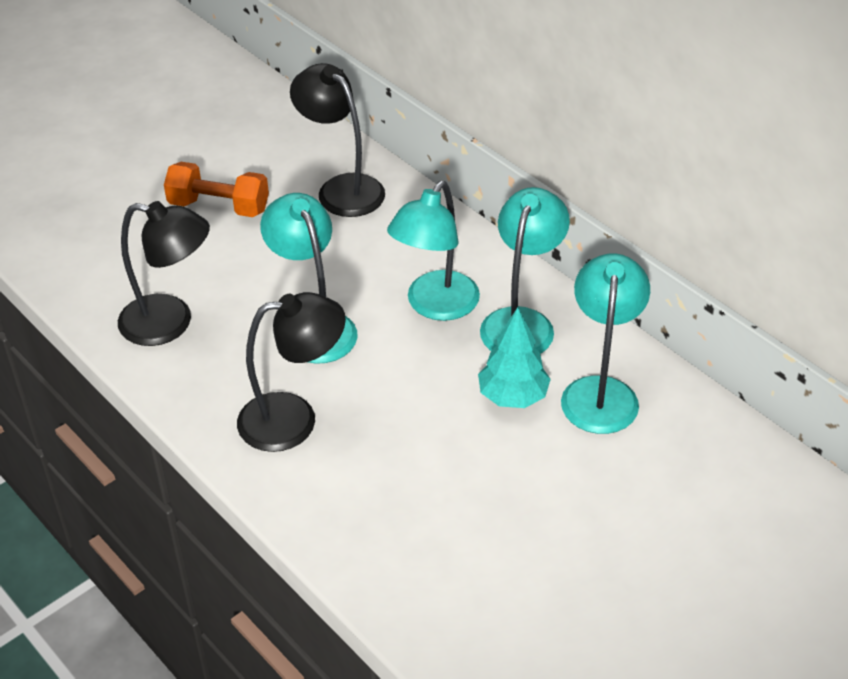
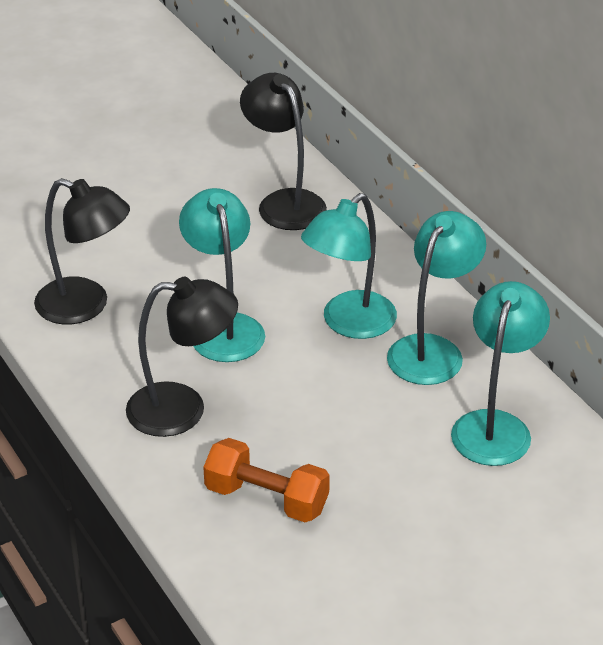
camera: 10 degrees right, 5 degrees down
(219, 206) = (159, 204): orange dumbbell -> orange dumbbell (266, 499)
(512, 397) = (405, 418): turquoise tree -> none

